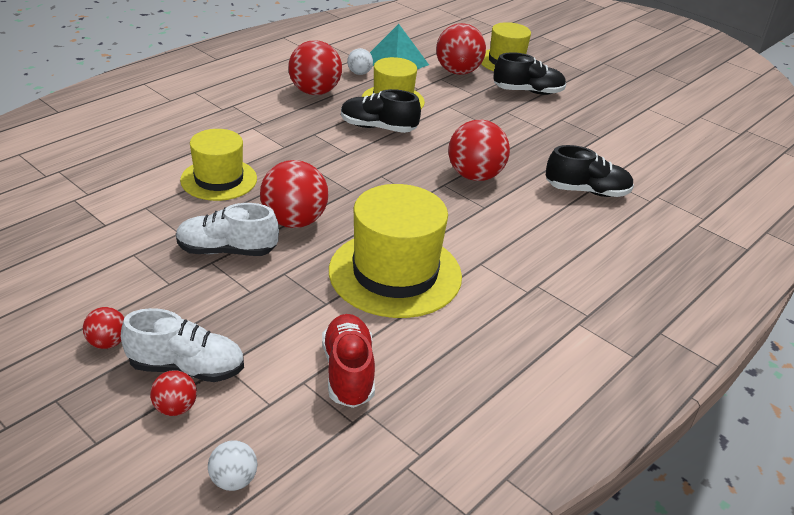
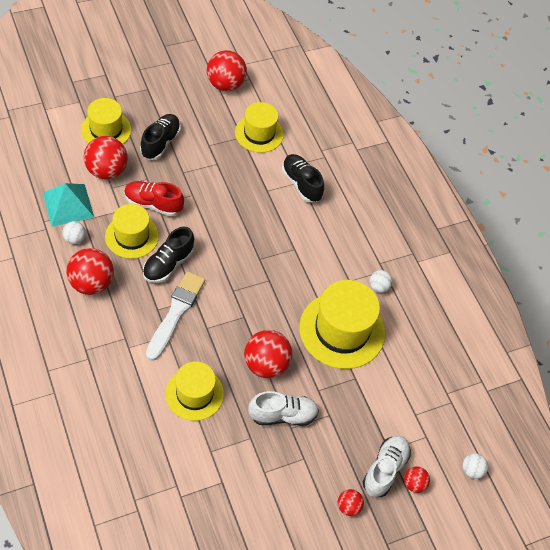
camera: 70 degrees left, 20 degrees up
(227, 251) = (283, 415): white shoe -> white shoe turned 120 degrees counterclockwise
(318, 145) = (175, 313): none -> white brush
(348, 372) = (416, 390): red shoe -> red shoe (153, 204)
(475, 176) = (257, 236): red ball -> red ball (225, 84)
(496, 293) = (378, 287): none -> white ball
(587, 191) = (301, 184): black shoe -> black shoe turned 60 degrees counterclockwise
(620, 146) = (259, 133): none -> yellow hat

